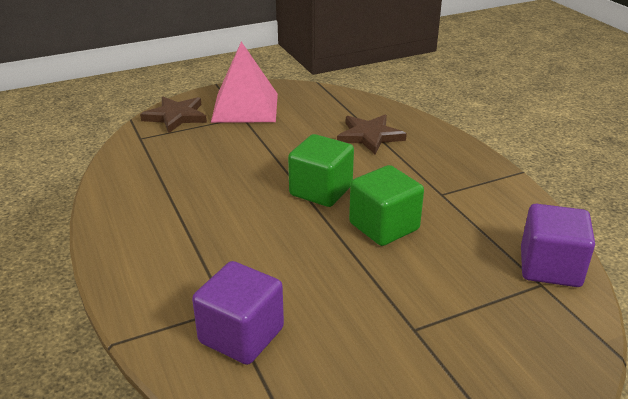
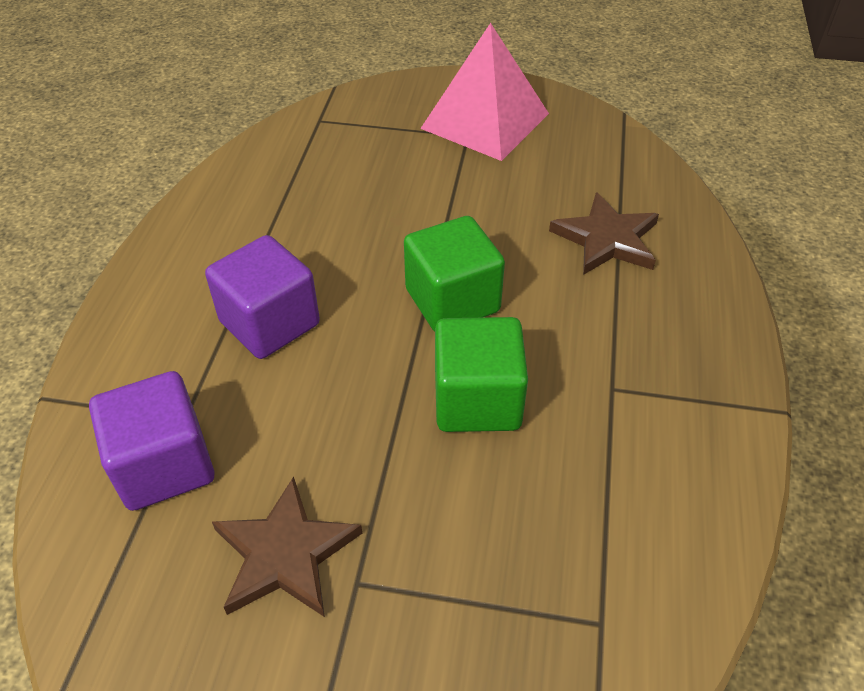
camera: 35 degrees right, 15 degrees up
(176, 116) = (388, 103): brown star -> brown star (285, 554)
(550, 267) = (645, 604): purple cube -> purple cube (269, 323)

